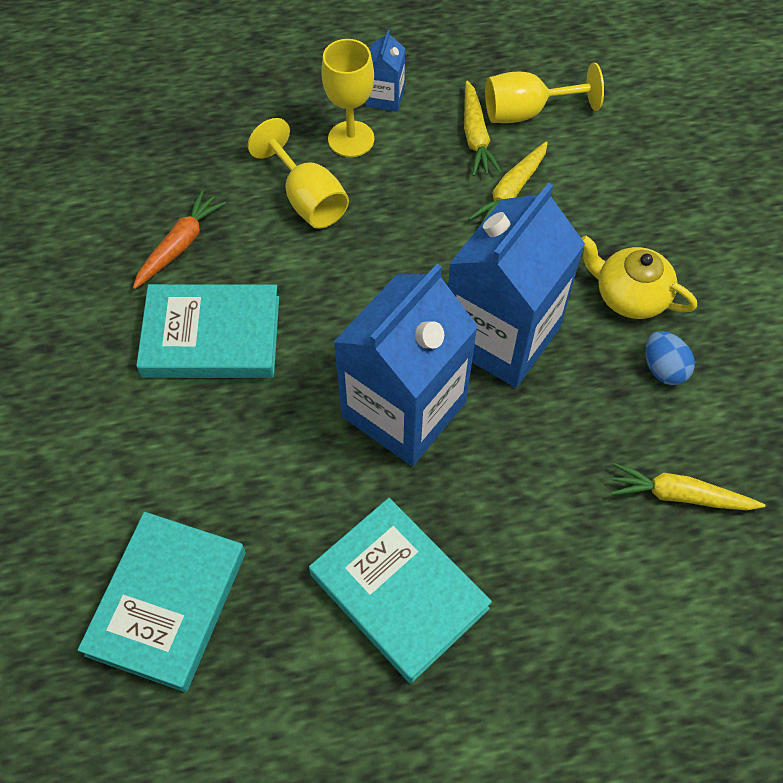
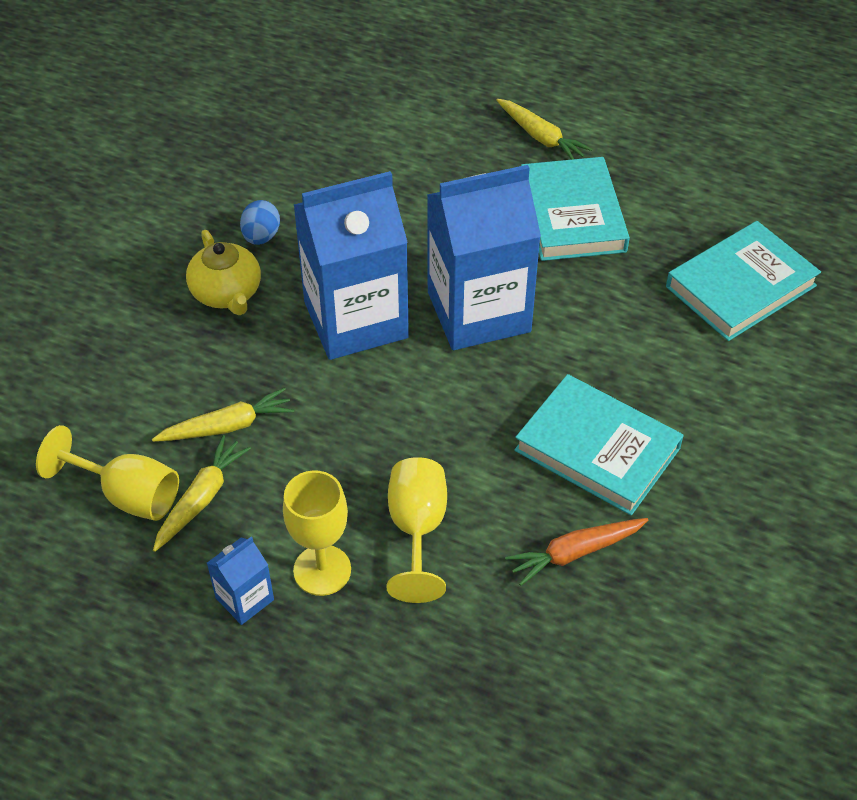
camera: 145 degrees left, 10 degrees down
(680, 495) = (337, 169): yellow carrot -> yellow carrot (540, 137)

